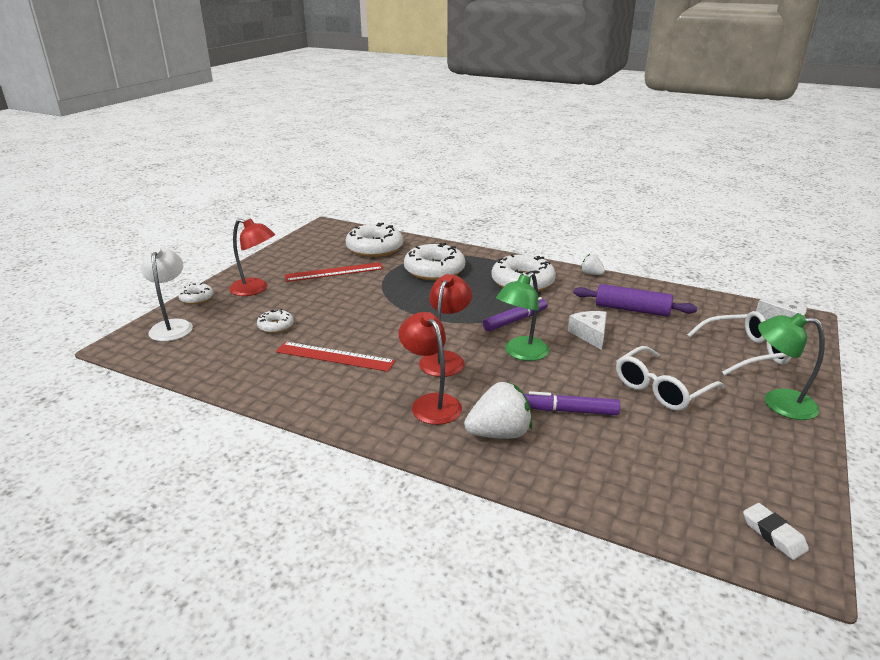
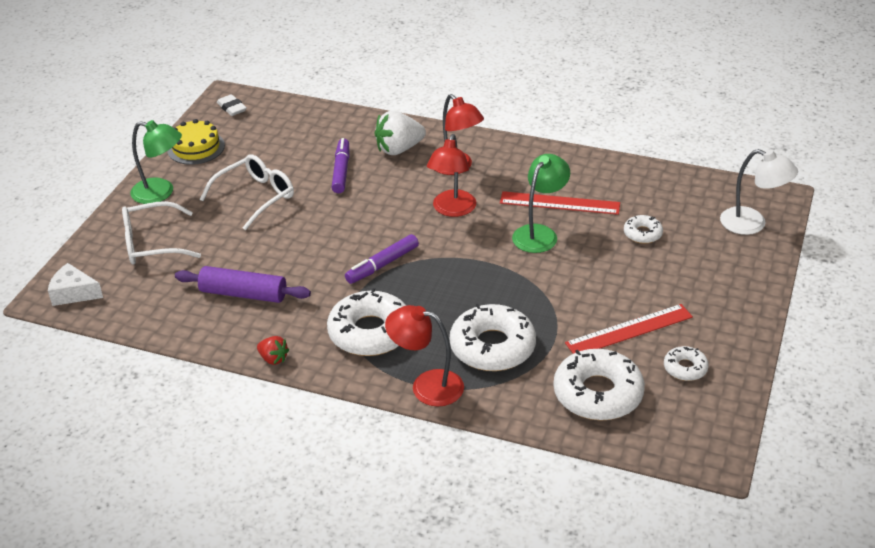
camera: 175 degrees right, 10 degrees up
(172, 326) = (752, 224): white lamp -> white lamp turned 45 degrees counterclockwise
(197, 298) = (767, 266): white donut -> white donut (685, 368)
(255, 289) = (709, 287): red lamp -> red lamp (427, 386)
(521, 353) = (378, 222): green lamp -> green lamp (539, 233)
(569, 411) = (341, 171): purple marker -> purple marker turned 90 degrees counterclockwise
(590, 335) = (303, 252): white cheese -> none
(591, 274) = (273, 359): white strawberry -> red strawberry
(780, 462) = (196, 148): none -> yellow cake

